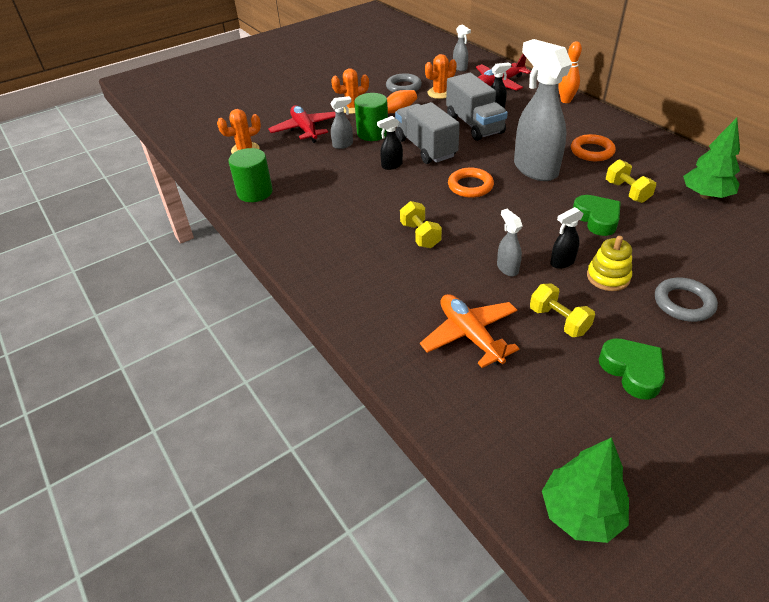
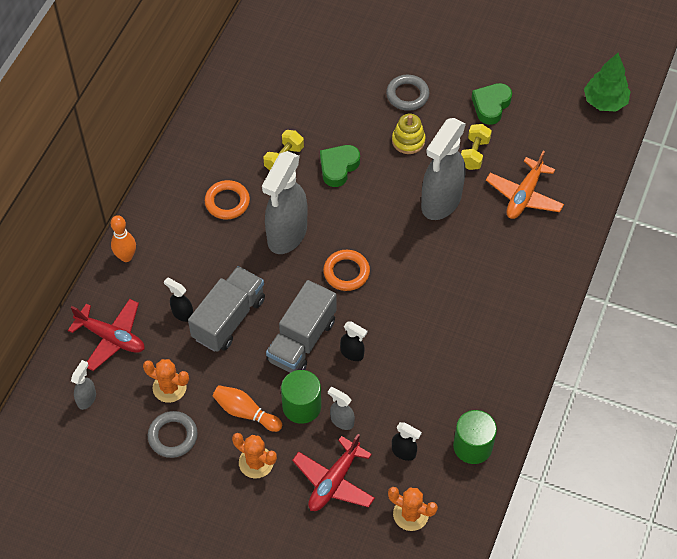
camera: 125 degrees left, 15 degrees up
(420, 235) = (441, 276): yellow dumbbell -> none
(507, 268) = (440, 202): grey spray bottle -> grey spray bottle, size x2.29
(562, 262) = (410, 172): black spray bottle -> black spray bottle (404, 452)
(705, 195) = (257, 108): green tree -> none

